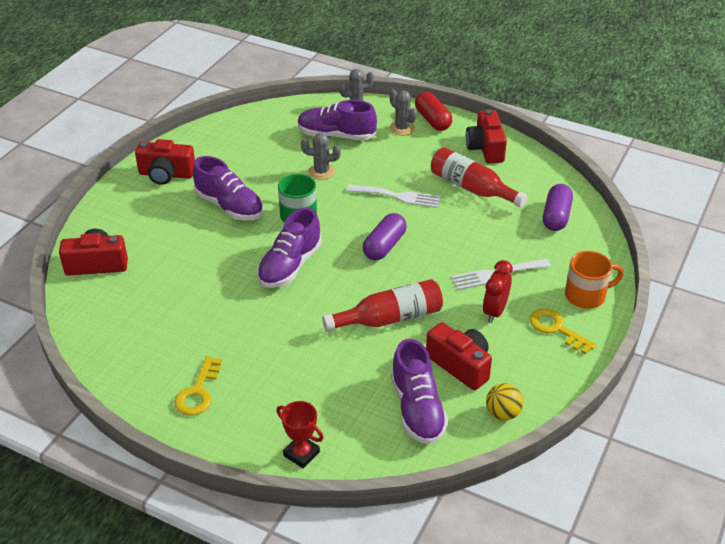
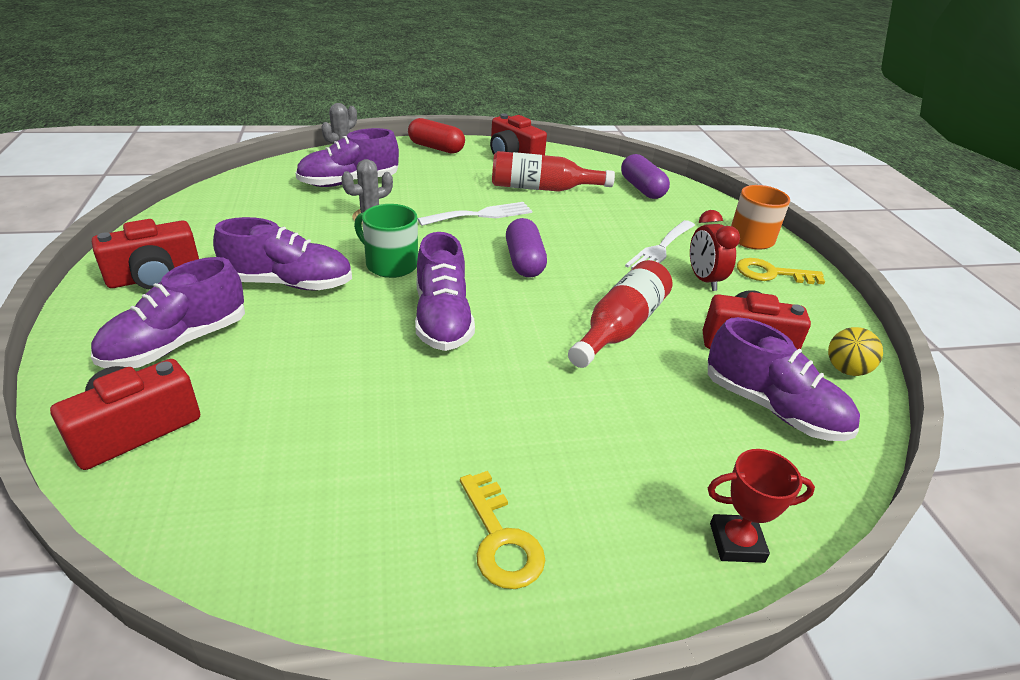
camera: 40 degrees left, 5 degrees down
(146, 223) = (177, 343): none -> purple shoe
(402, 128) = (413, 160): grey cactus -> none

